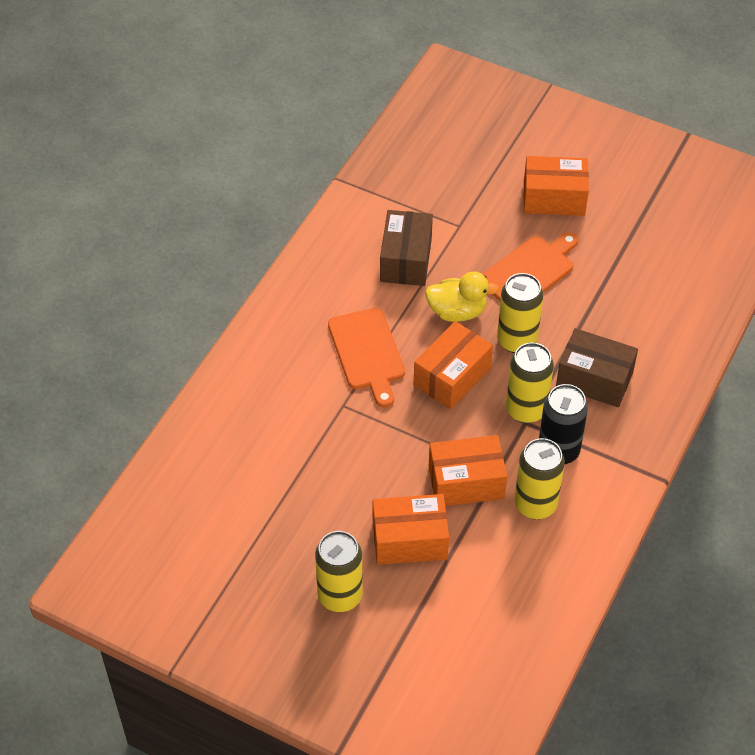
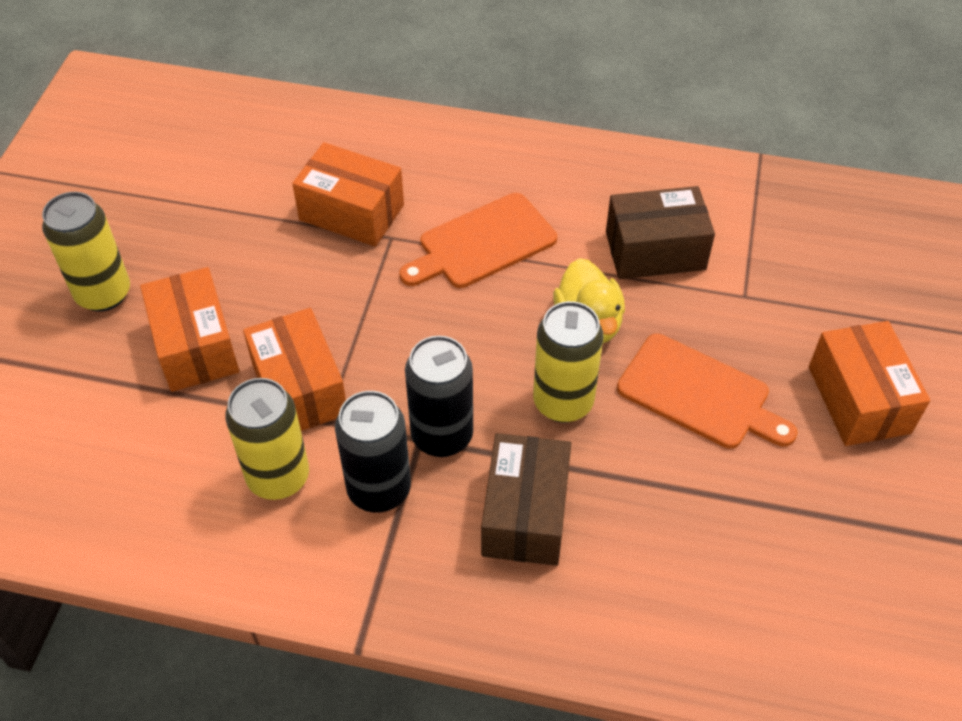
camera: 75 degrees right, 0 degrees up
(452, 377) = (472, 339): orange box -> orange box (351, 212)
(526, 409) = (442, 436): yellow can -> black can

